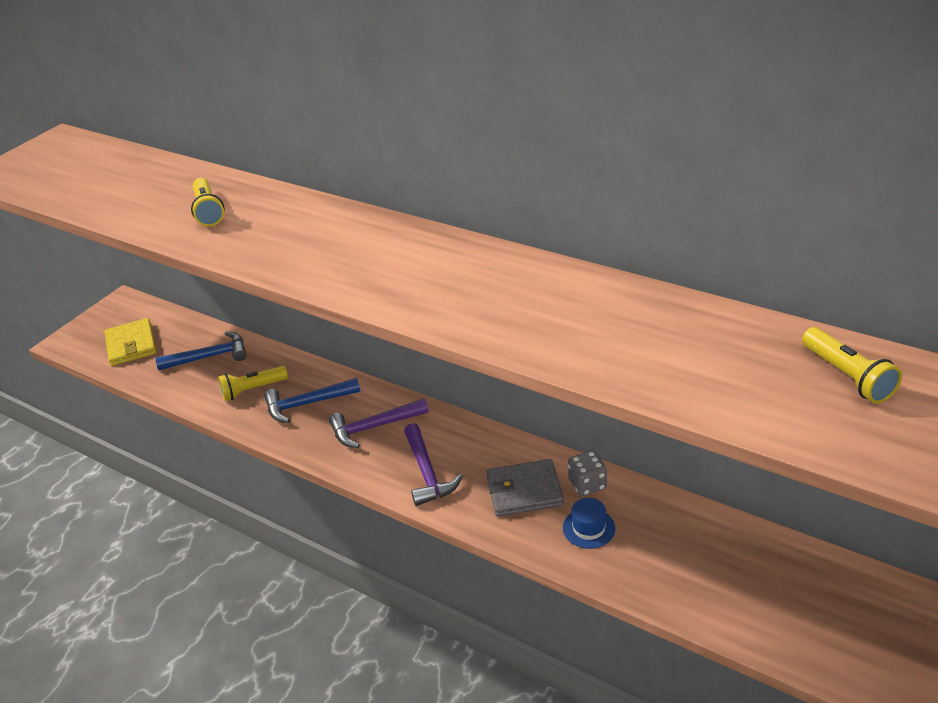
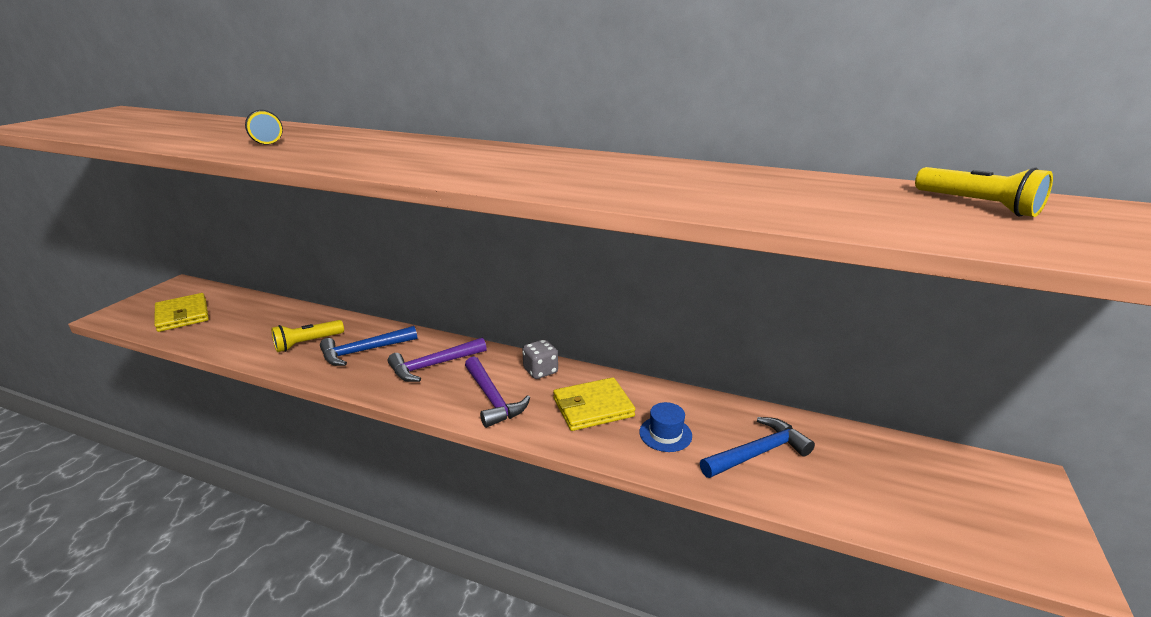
camera: 15 degrees left, 10 degrees down
(210, 356) = (264, 320): blue hammer -> blue hammer (758, 453)
(524, 491) = (593, 407): grey wallet -> yellow wallet
(587, 484) = (651, 398): grey dice -> grey dice (540, 371)

